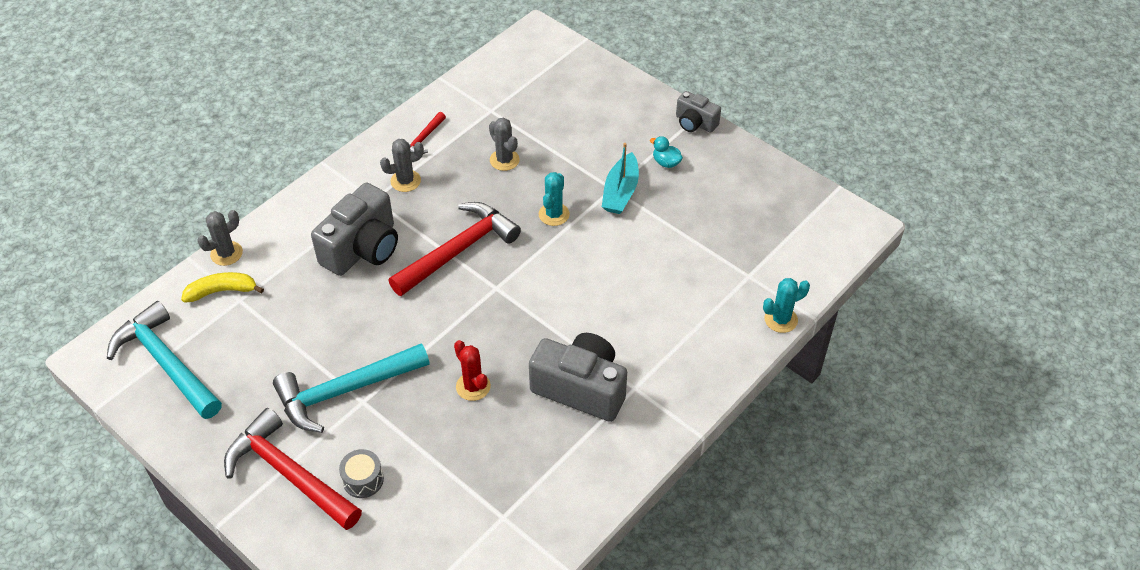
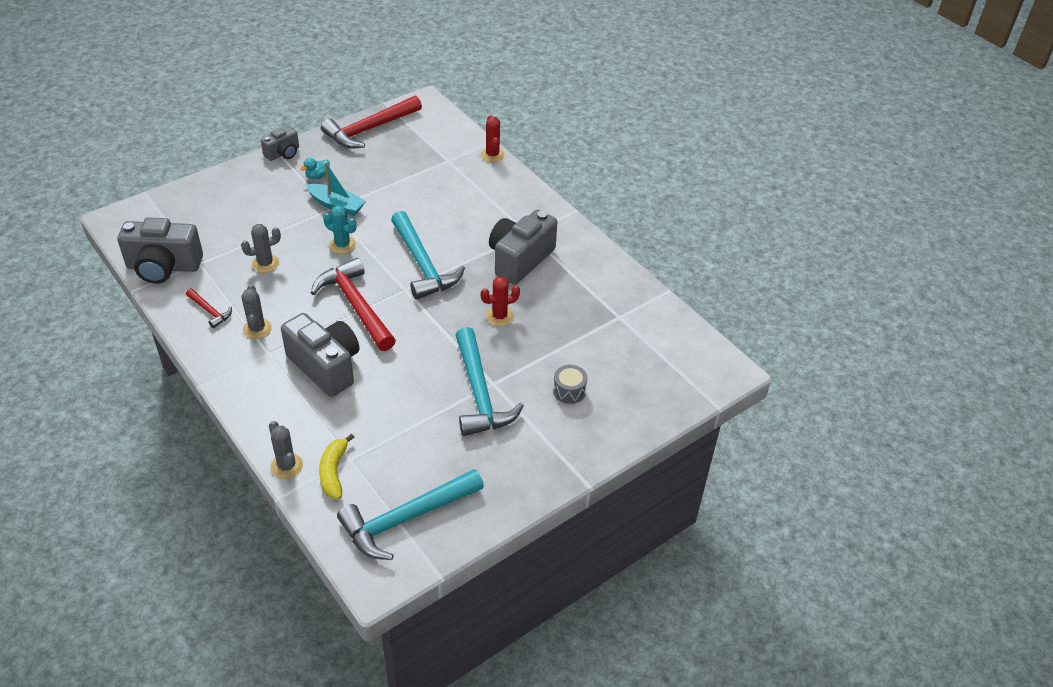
camera: 80 degrees left, 5 degrees down
(289, 473) = (552, 437): red hammer -> red hammer (369, 129)
(477, 87) = (163, 267): none -> grey camera
(542, 294) = (423, 265): none -> turquoise hammer
(780, 319) = (492, 155): turquoise cactus -> red cactus

